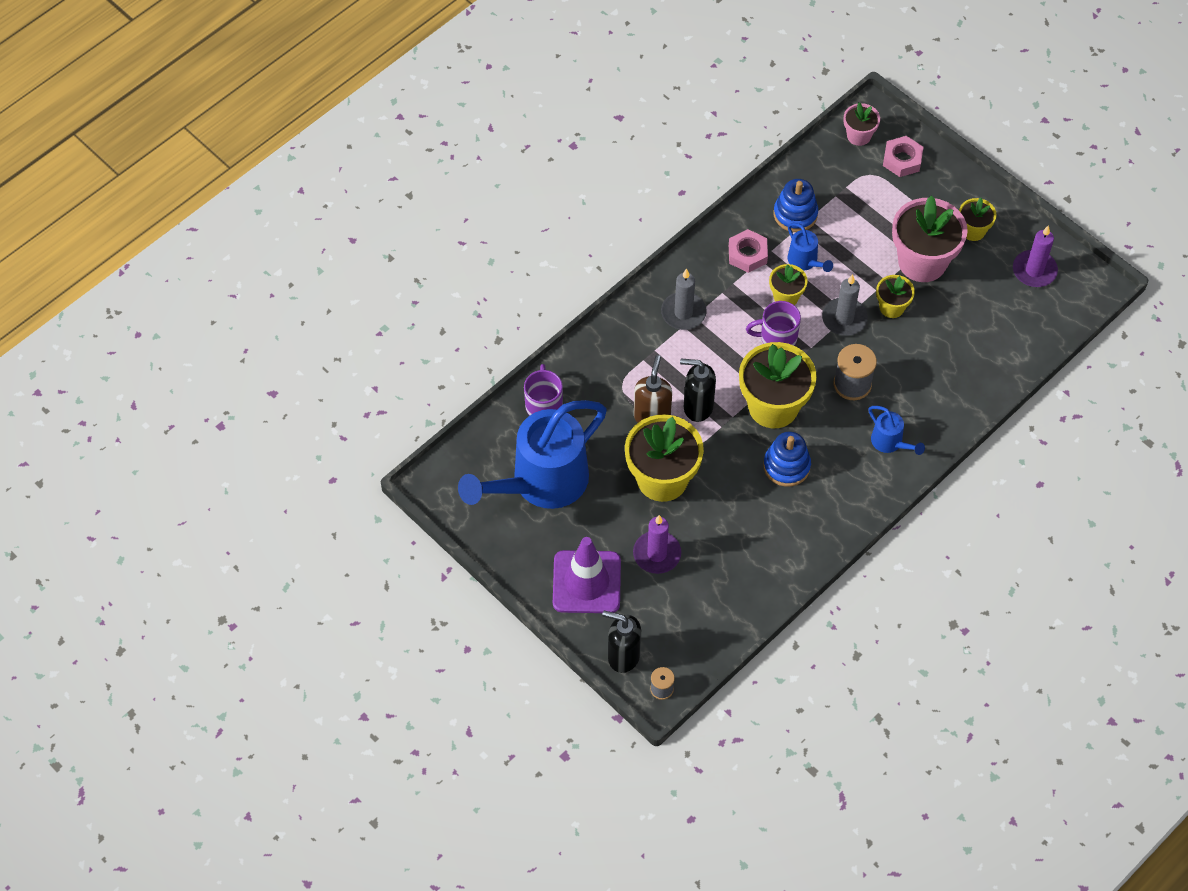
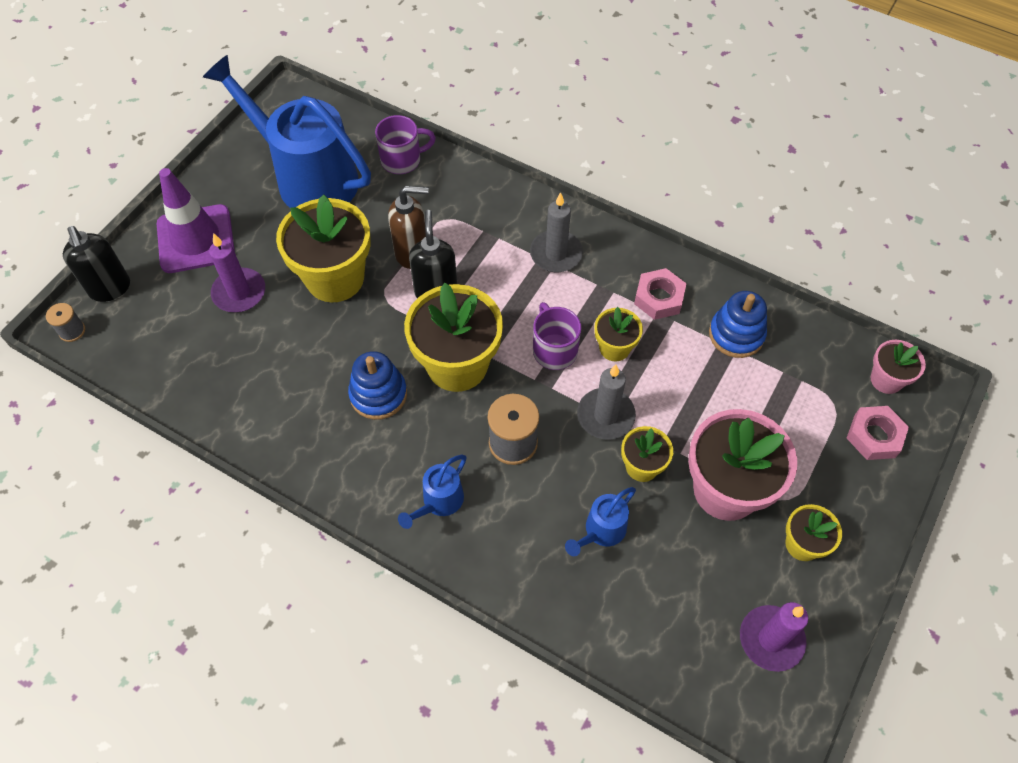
camera: 75 degrees right, 0 degrees up
(623, 656) = (110, 288): black soap dispenser -> black soap dispenser turned 150 degrees clockwise
(805, 262) = (672, 358): blue watering can -> blue watering can (601, 531)

